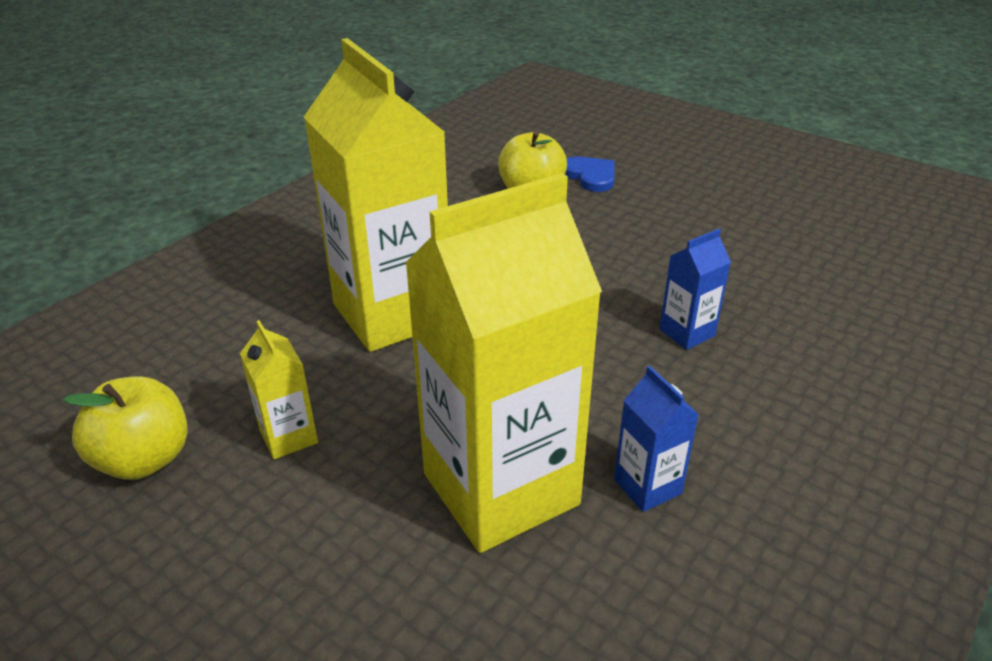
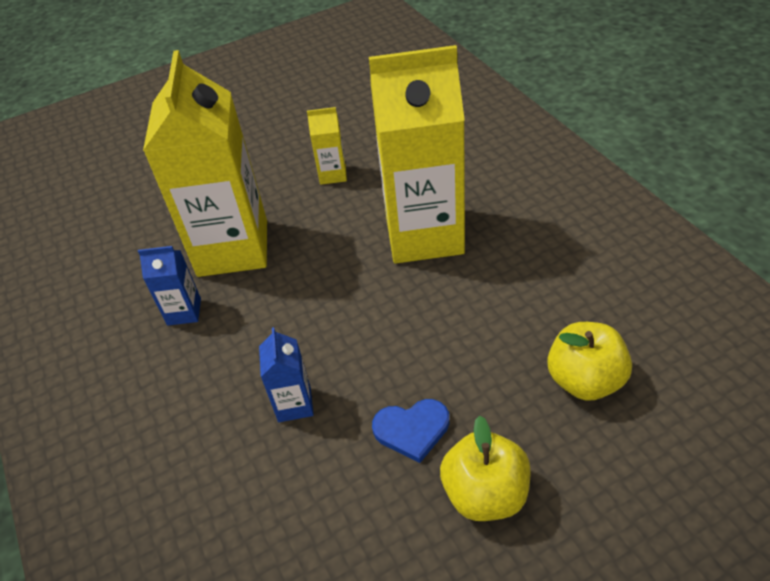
camera: 120 degrees right, 10 degrees up
(144, 459) = (352, 126): yellow apple -> yellow apple (485, 493)
(590, 176) = (608, 454): blue heart -> blue heart (412, 430)

